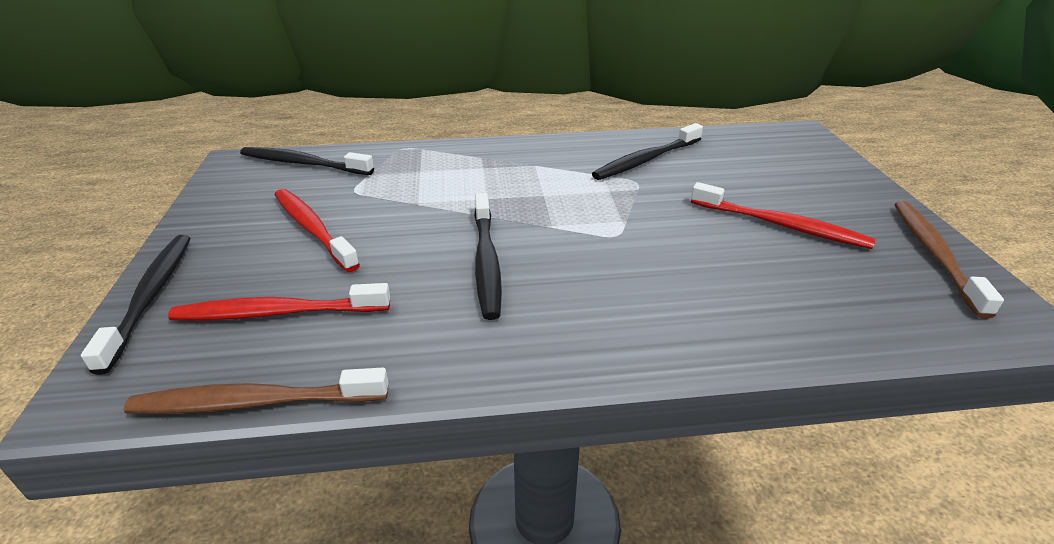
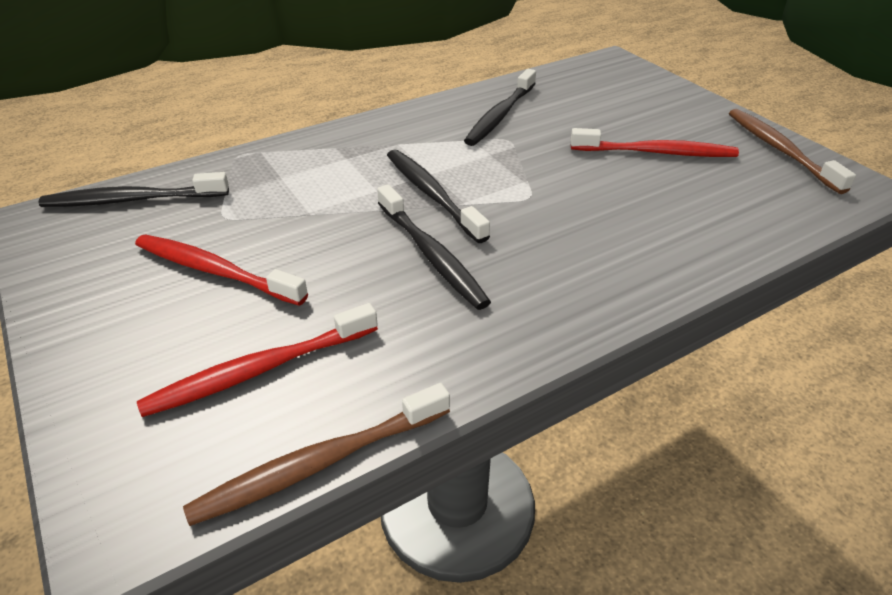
camera: 25 degrees left, 5 degrees up
(151, 296) = (87, 400): black toothbrush -> black toothbrush (432, 194)

